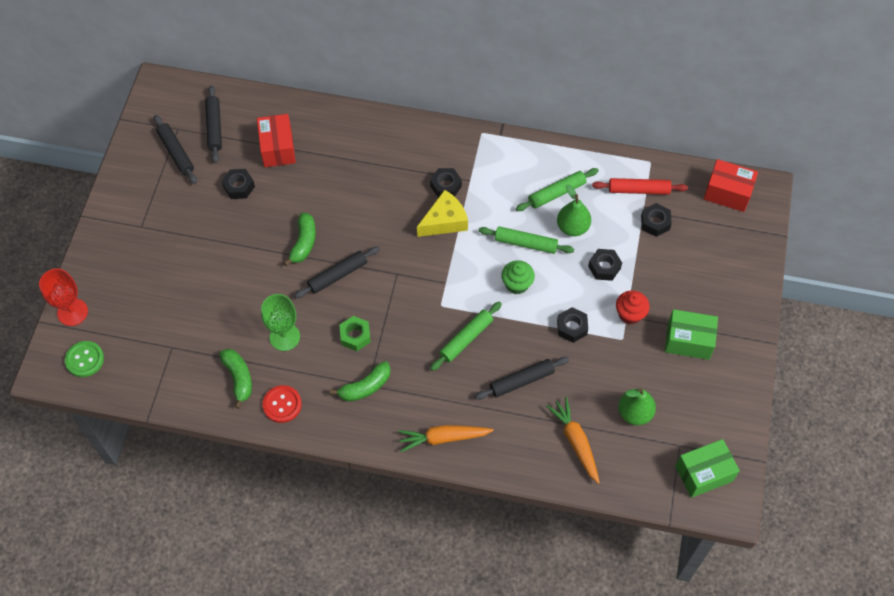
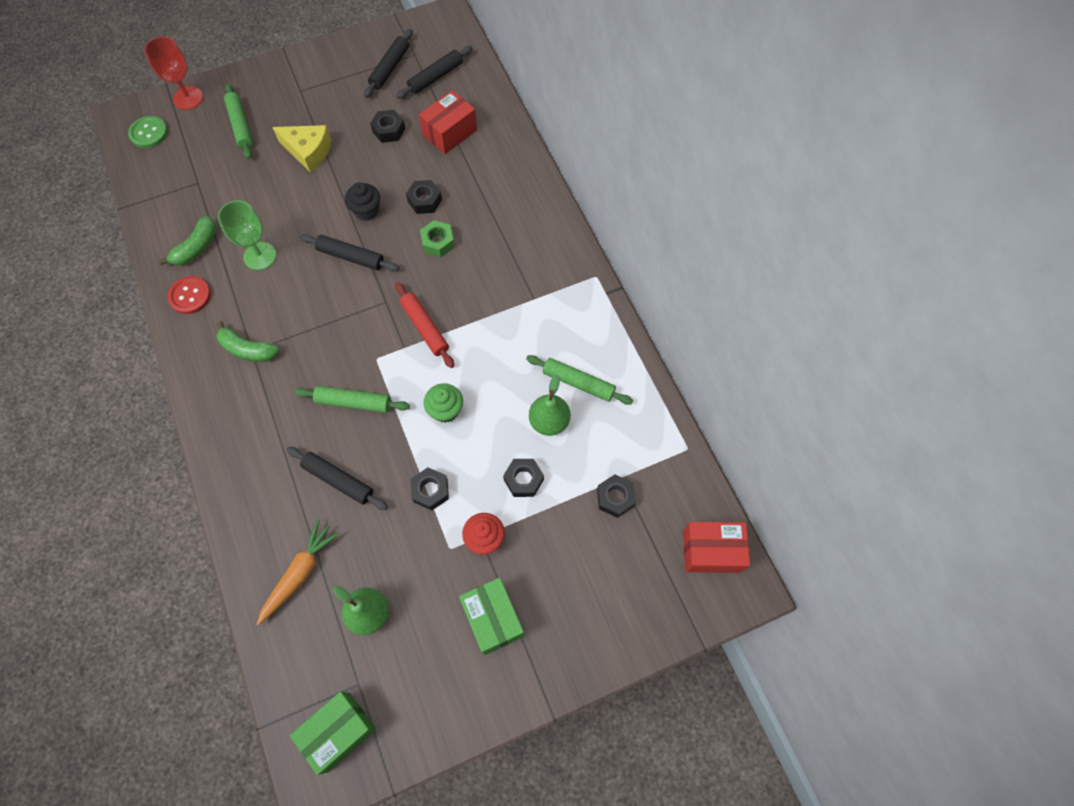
camera: 55 degrees right, 5 degrees up
(303, 243) = (366, 211): green banana -> black cupcake
(355, 336) = (296, 309): green nut -> green nut (438, 242)
(443, 438) = (232, 448): orange carrot -> none
(444, 221) = (471, 305): yellow cheese -> yellow cheese (308, 151)
(446, 186) = (511, 283): black nut -> black nut (425, 201)
(525, 243) = (498, 390): green rolling pin -> green rolling pin (240, 125)
(639, 190) = (643, 458): red rolling pin -> red rolling pin (425, 328)
(704, 473) = (339, 732): green box -> green box turned 75 degrees counterclockwise
(727, 193) = (711, 551): red box -> red box turned 75 degrees counterclockwise

